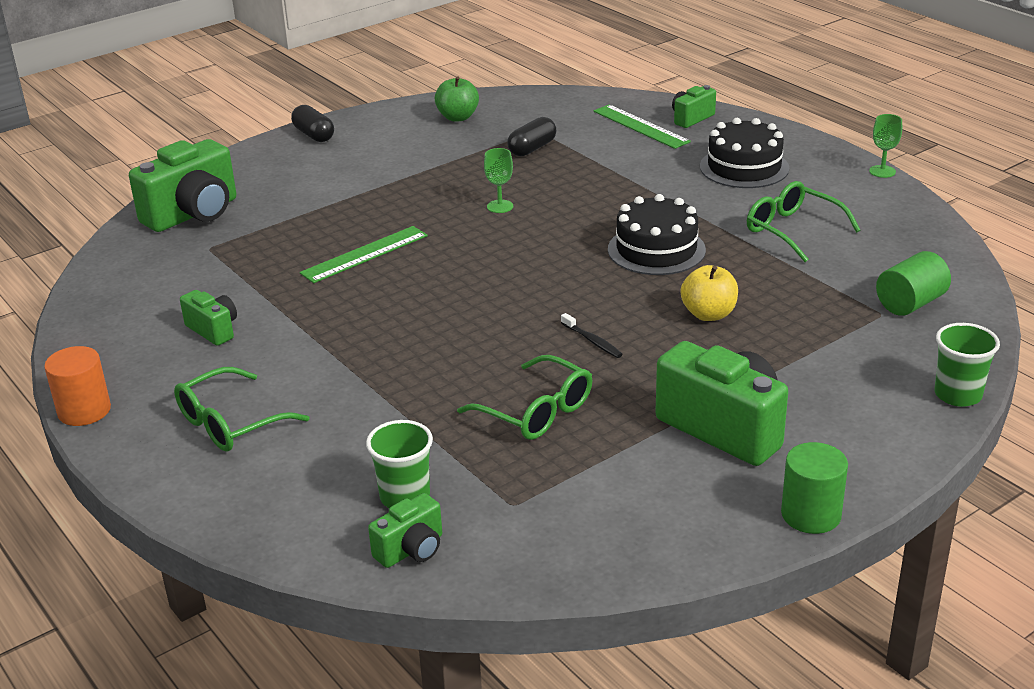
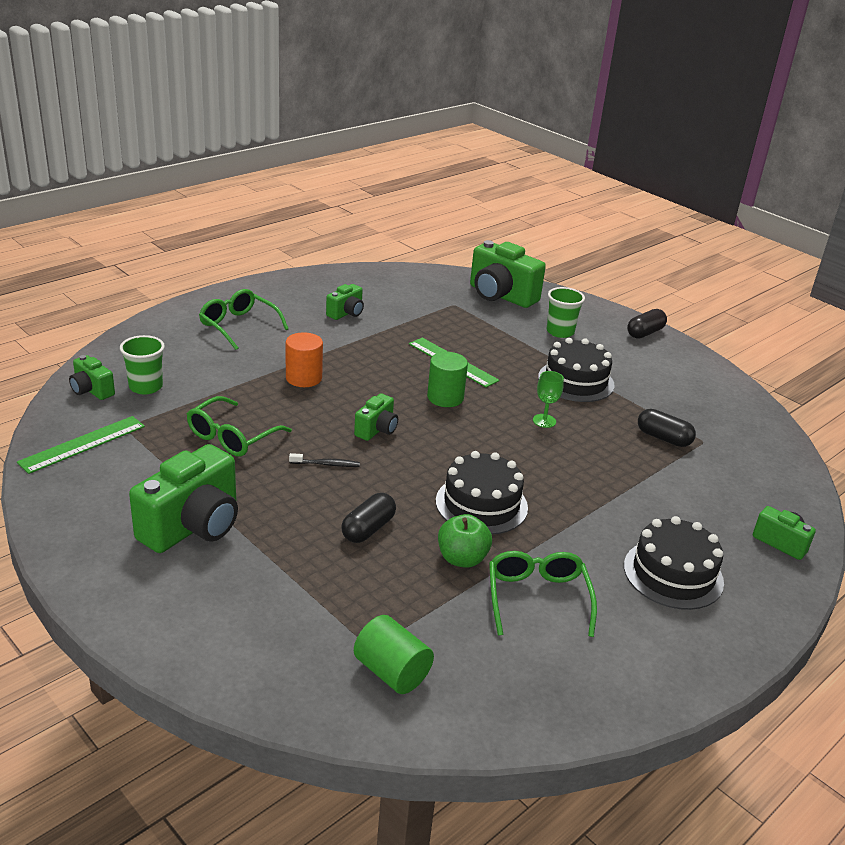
camera: 80 degrees right, 0 degrees up
(84, 411) = (259, 283): orange cylinder -> orange cylinder (304, 378)
(417, 183) = (576, 381): none -> black cake
(457, 117) = (711, 398): green apple -> green apple (462, 559)
(518, 308) = (377, 430): none -> green camera
(592, 341) = (326, 464): black toothbrush -> black toothbrush turned 135 degrees counterclockwise
(641, 126) = (743, 506): green ruler -> green ruler (83, 444)
(708, 314) = (368, 529): yellow apple -> black capsule
(792, 230) = (537, 598): green glasses -> green glasses turned 45 degrees counterclockwise
(811, 514) = (68, 563): green cylinder -> green cylinder (445, 397)
(882, 171) = (704, 692): green goblet -> none
(958, 395) = (219, 682): green cup -> green cup (560, 332)

